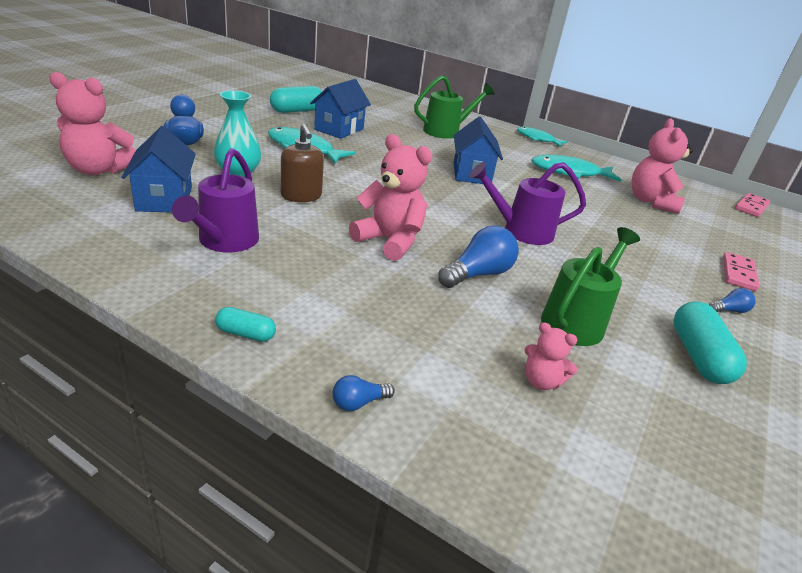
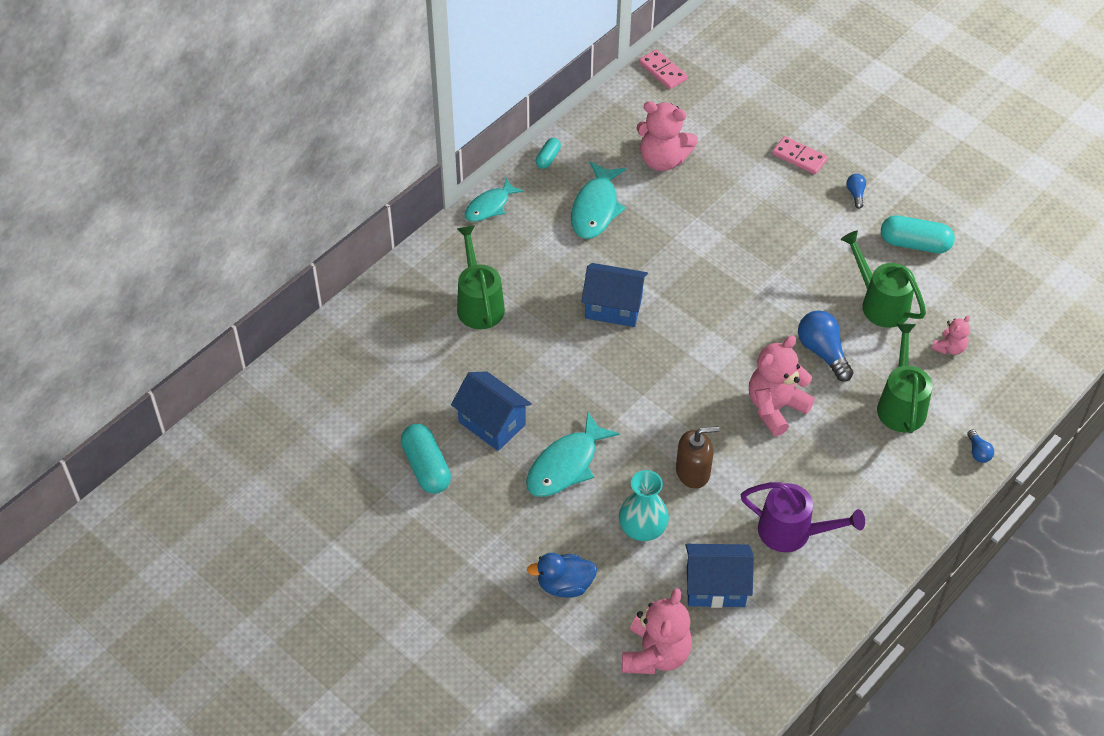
camera: 75 degrees left, 20 degrees up
(245, 334) = (917, 513): turquoise capsule -> turquoise capsule (548, 158)
(424, 329) = (901, 403): none -> green watering can
(520, 231) = (742, 299): purple watering can -> none

